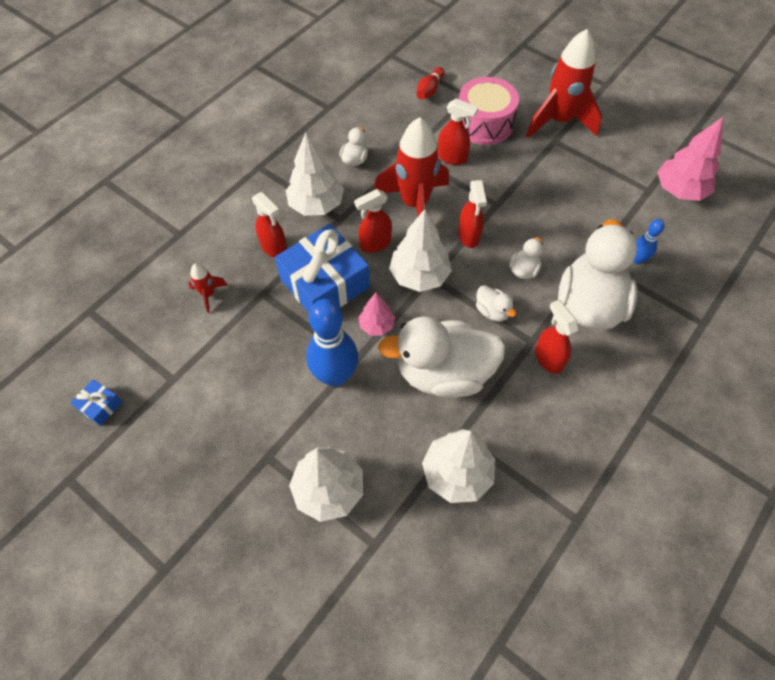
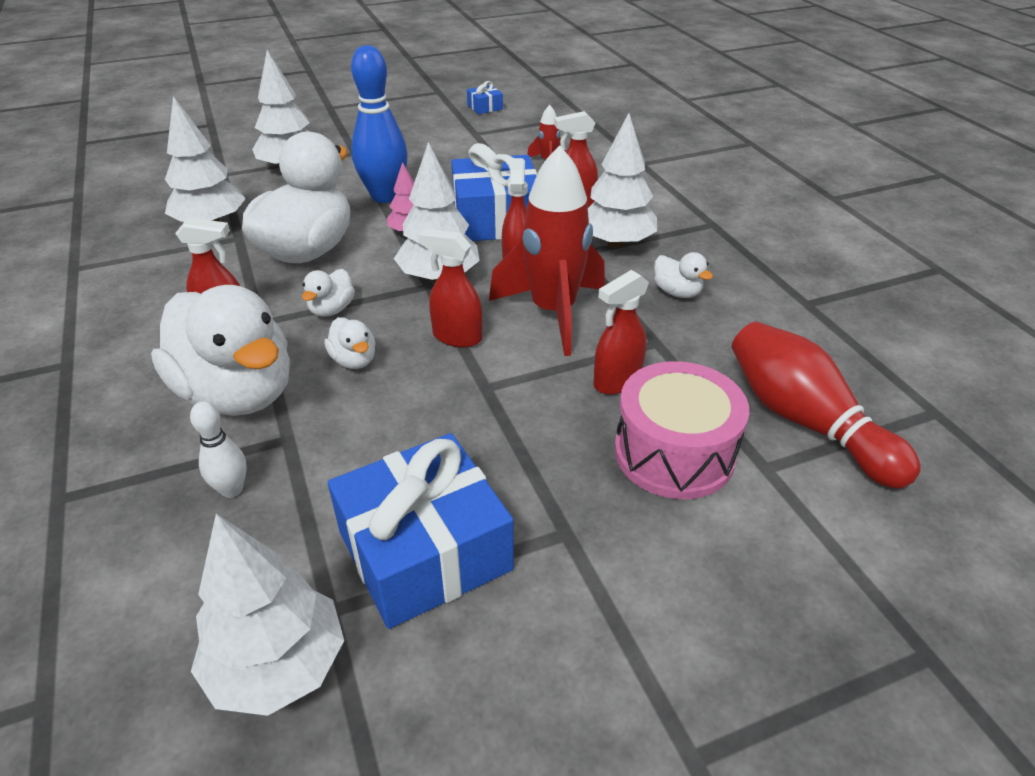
camera: 120 degrees right, 20 degrees down
(429, 90) = (805, 422): red bowling pin -> red bowling pin, size x2.00
(492, 311) = (332, 309): white duck -> white duck turned 60 degrees counterclockwise
(559, 121) = (615, 570): red rocket -> none
(601, 177) = (424, 550): none -> blue gift
(637, 260) = (232, 489): blue bowling pin -> white bowling pin
(679, 191) = (278, 667): pink tree -> white tree

